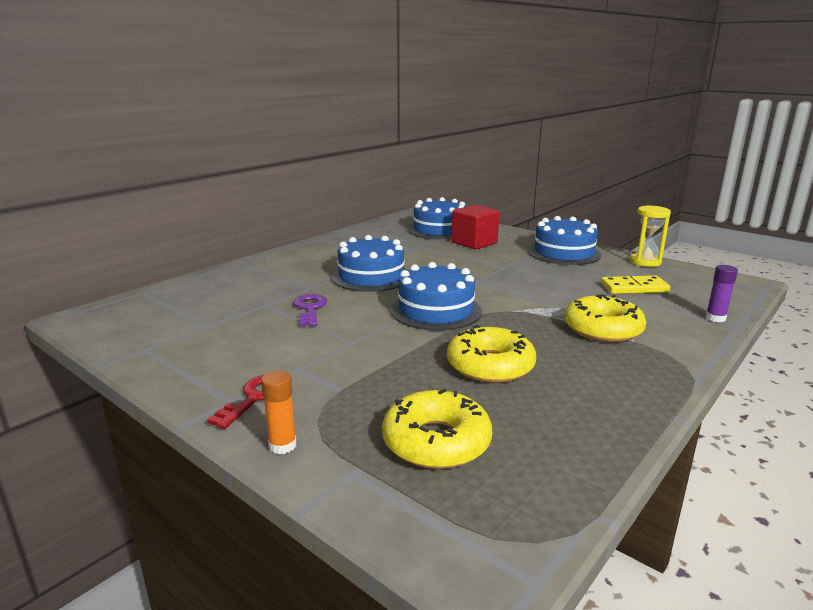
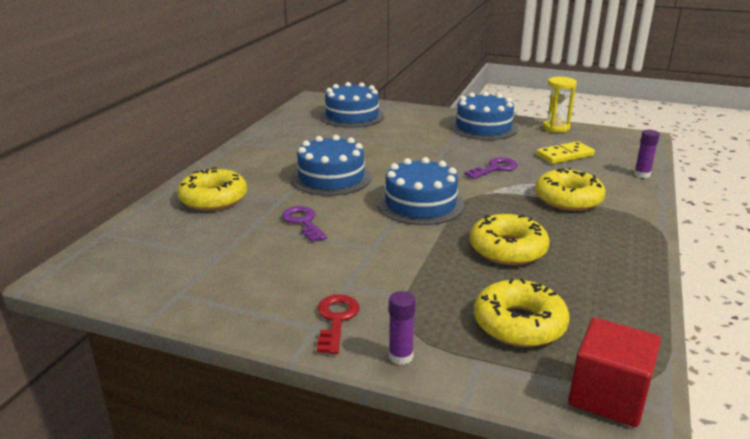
camera: 20 degrees left, 5 degrees up
(252, 279) = (213, 199): none -> yellow donut
(282, 445) = (400, 356): orange glue stick -> purple glue stick
(474, 243) = (396, 127): red cube -> red cube (608, 396)
(543, 290) = (495, 168): none -> purple key

